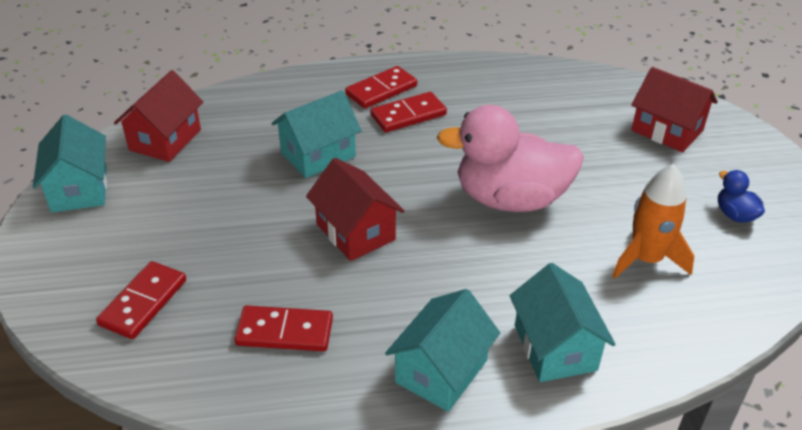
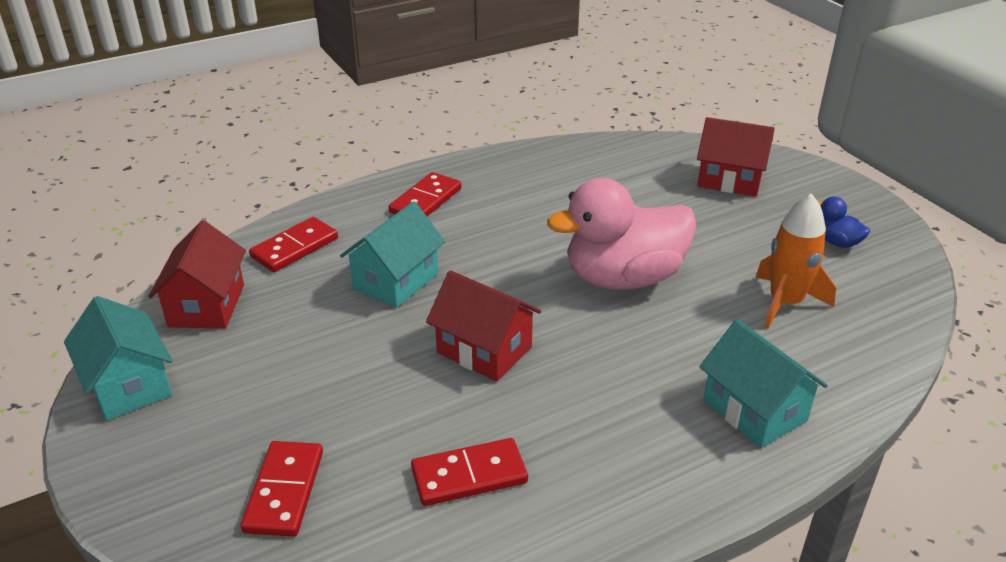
camera: 20 degrees left, 5 degrees down
(408, 115) = (469, 219): red domino -> red domino (294, 248)
(441, 371) = (659, 467): turquoise house -> none

